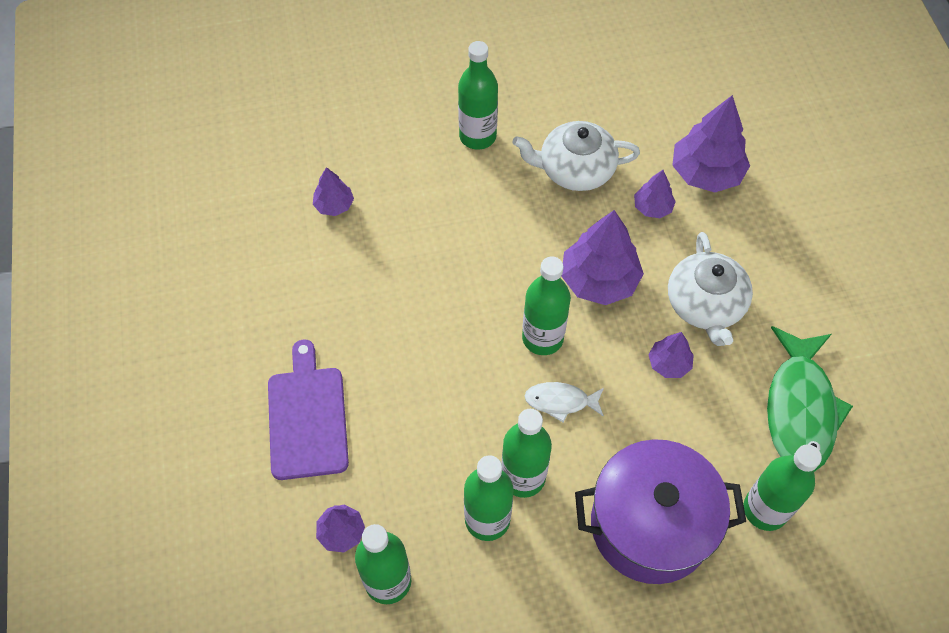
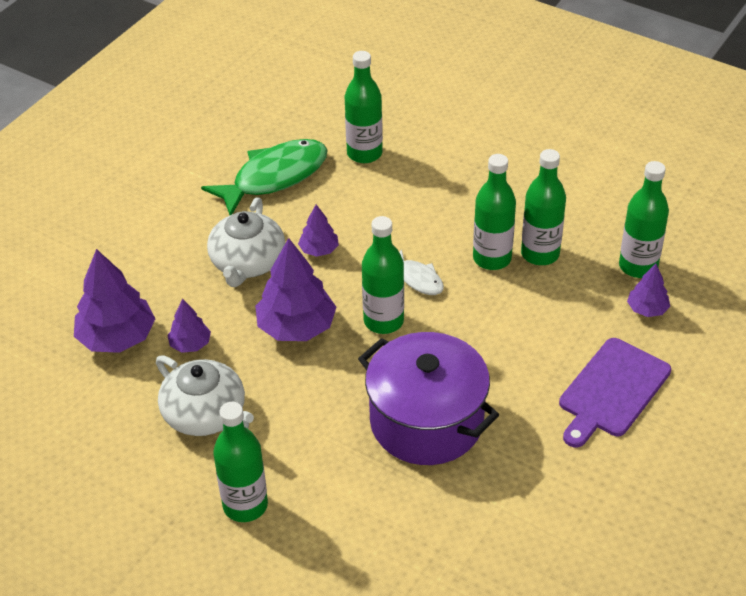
camera: 135 degrees left, 15 degrees down
(334, 205) = (437, 540): purple tree -> none
(650, 525) = (441, 189): purple pot -> purple pot (426, 421)
(705, 305) = (247, 263): white teapot -> white teapot turned 150 degrees clockwise

